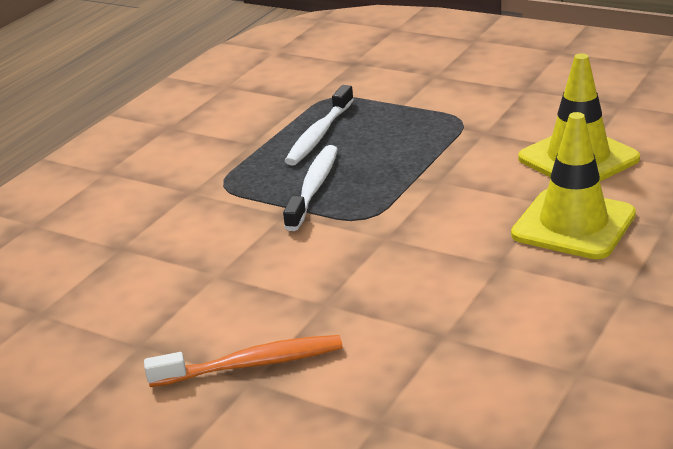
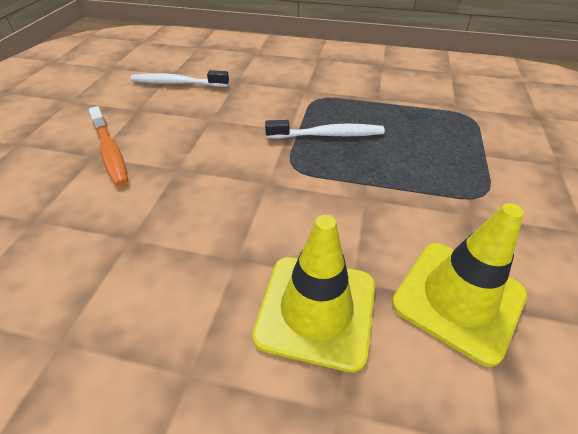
camera: 70 degrees right, 15 degrees up
(319, 135) = (406, 122): white toothbrush -> white toothbrush (177, 83)

